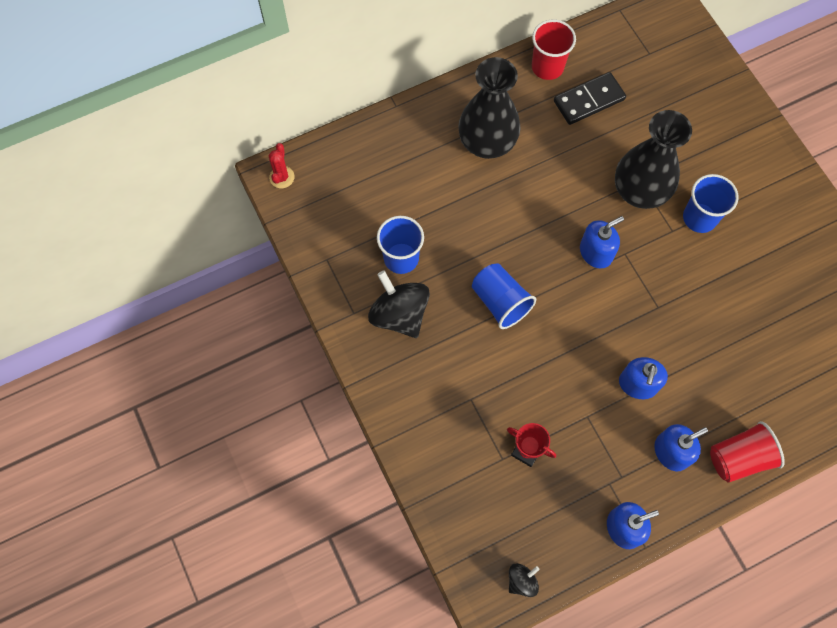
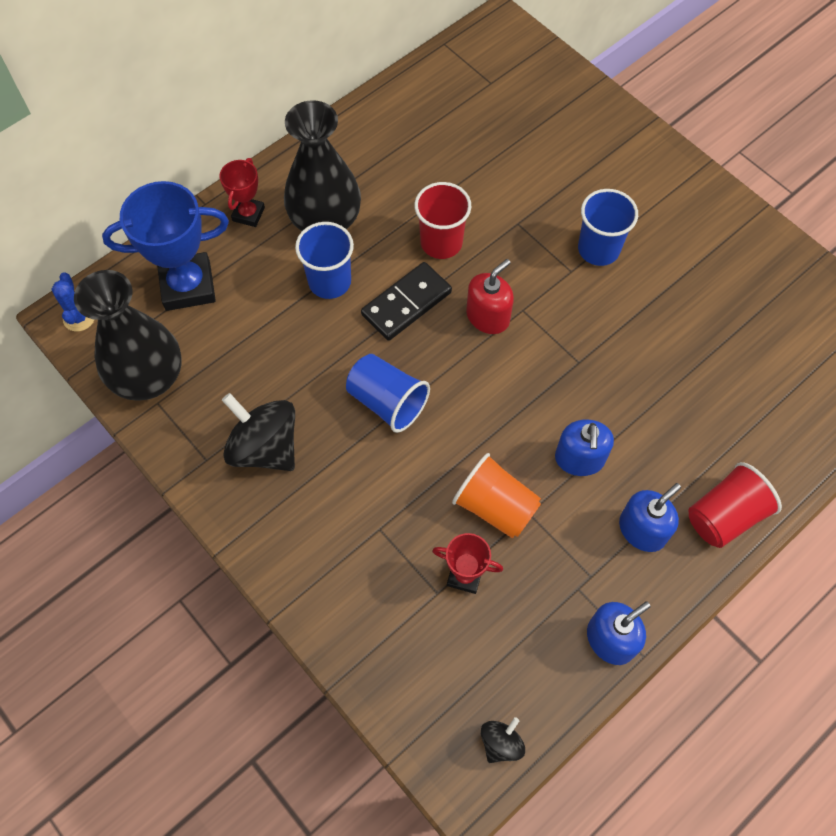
camera: 15 degrees left, 5 degrees down
(282, 177) = (79, 318): red cactus -> blue cactus
(369, 171) = (188, 286): none -> blue trophy
(401, 258) = (251, 379): blue cup -> blue cup (329, 281)
(428, 122) = (248, 214): none -> red trophy
(547, 67) = (376, 122): red cup -> red cup (441, 242)
(563, 405) = (495, 506): none -> orange cup
(589, 100) = (434, 148): black domino -> black domino (406, 303)
(596, 252) = (488, 316): blue soap dispenser -> red soap dispenser
(640, 191) = (521, 235): black vase -> black vase (148, 377)

